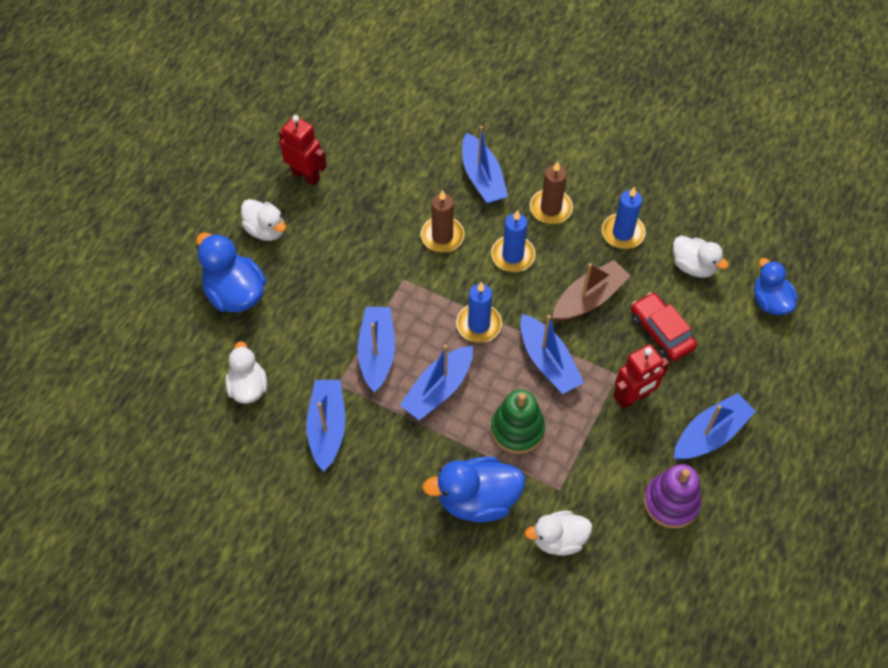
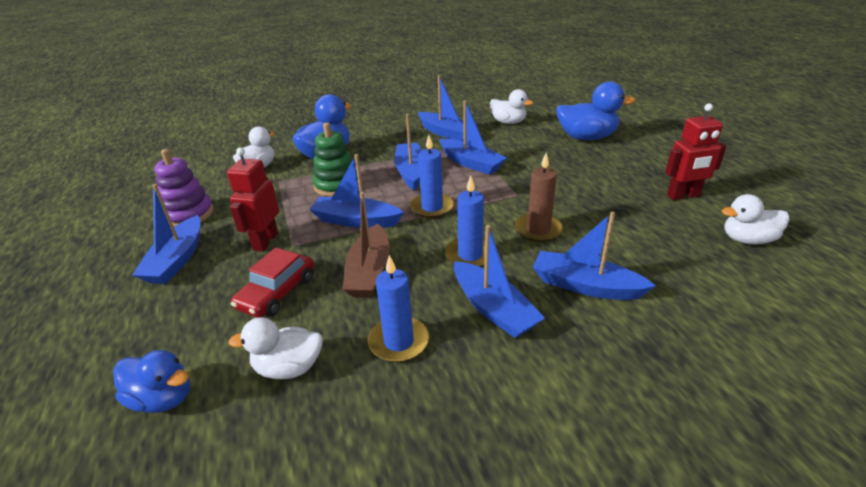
camera: 135 degrees right, 25 degrees down
(266, 230) = (635, 162): white duck -> white duck (747, 240)
(550, 208) = (493, 309): brown candle -> blue boat
(661, 332) = (277, 292): red car -> red car turned 105 degrees clockwise

